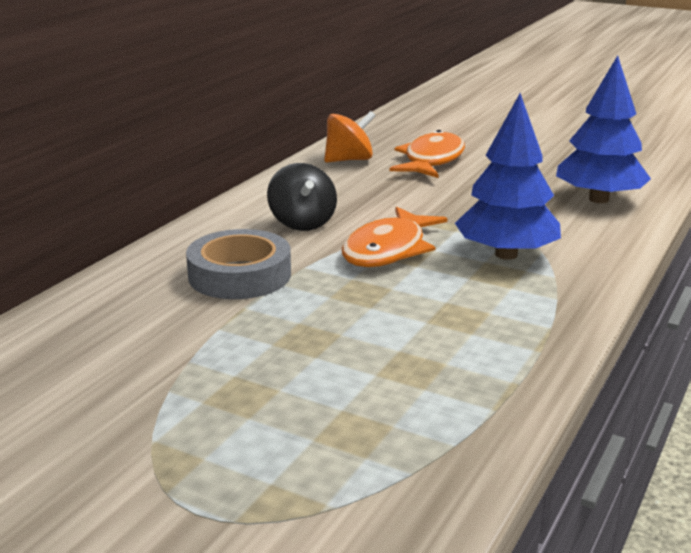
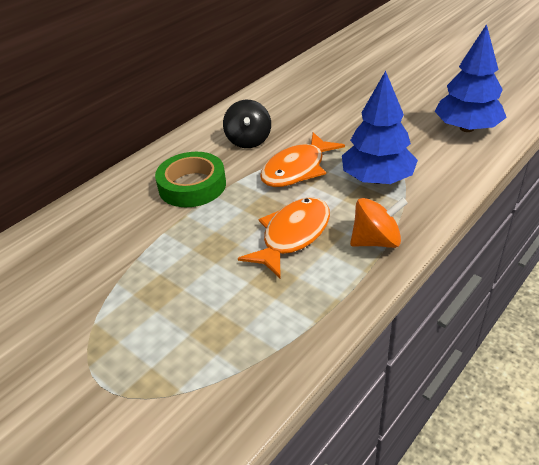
camera: 15 degrees right, 15 degrees up
(239, 275) = (192, 186): grey tape -> green tape
(349, 160) = (300, 82): orange spinning top -> orange spinning top (376, 241)
(431, 160) = (358, 84): orange fish -> orange fish (292, 236)

